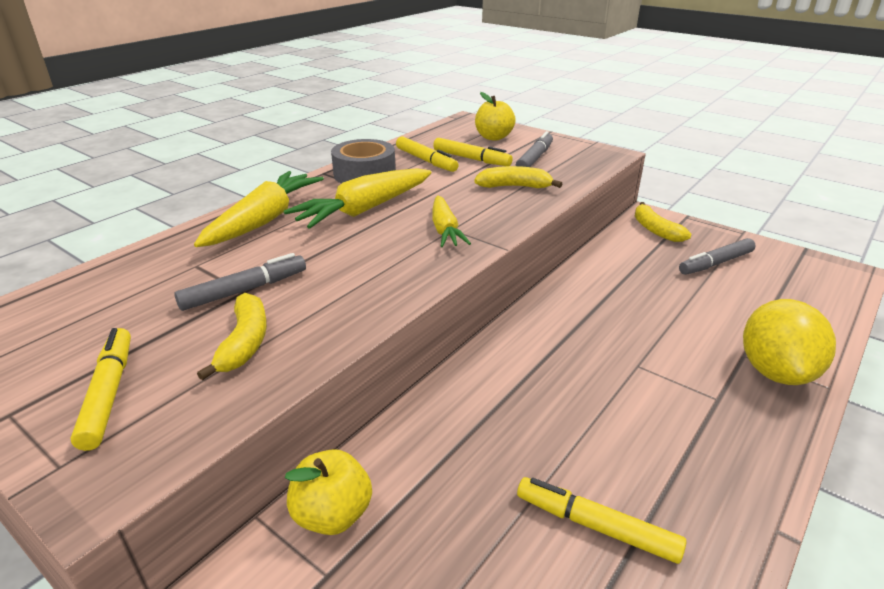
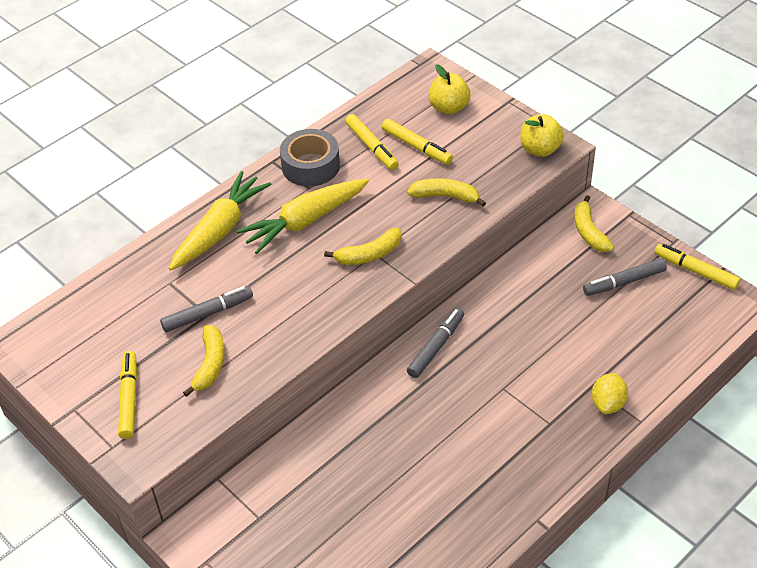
camera: 10 degrees right, 15 degrees up
(332, 514) = (264, 482): yellow apple -> yellow apple (540, 149)
(445, 230) = (369, 254): yellow carrot -> yellow banana
(534, 159) = (478, 150): grey marker -> grey marker (435, 347)
(597, 527) = (425, 506): yellow marker -> yellow marker (696, 271)
(775, 371) = (608, 403): yellow lemon -> yellow lemon, size x0.59

